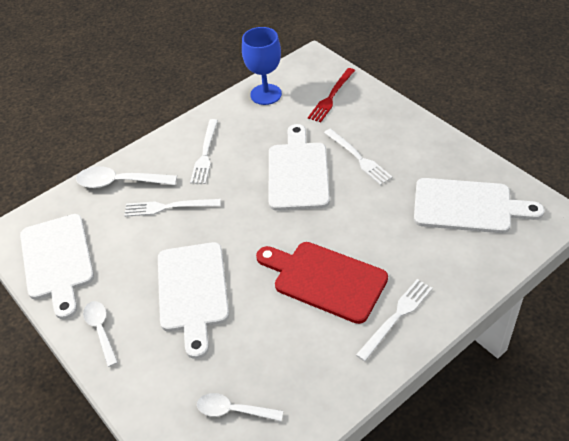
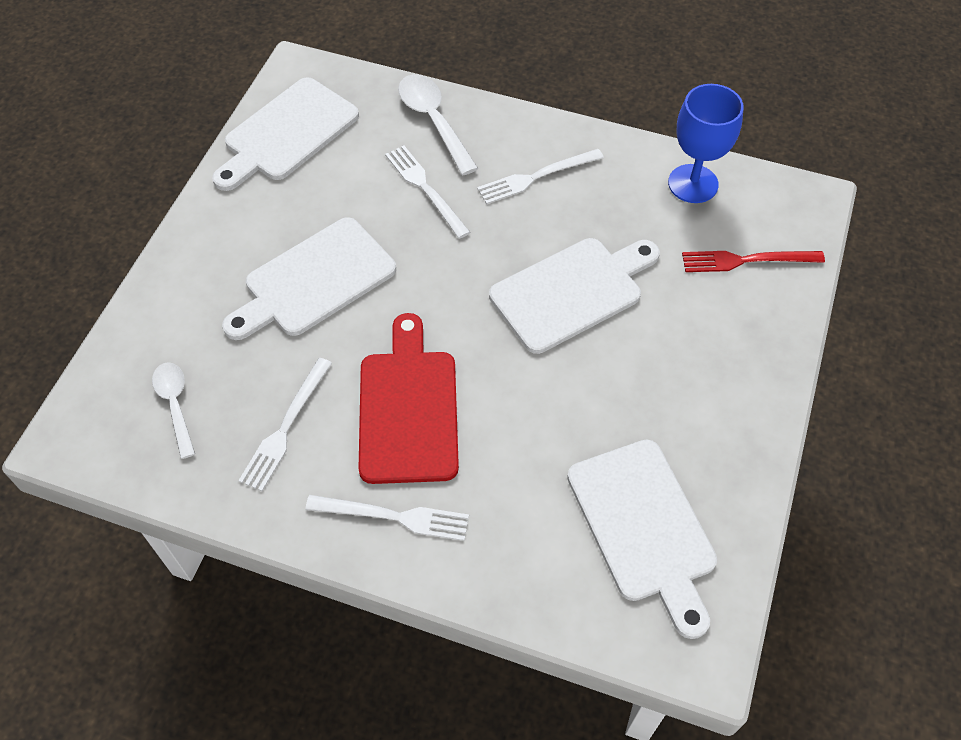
camera: 55 degrees right, 10 degrees up
(101, 330) = (217, 226): white spoon -> none
(358, 158) = (647, 349): white fork -> white fork (285, 427)

